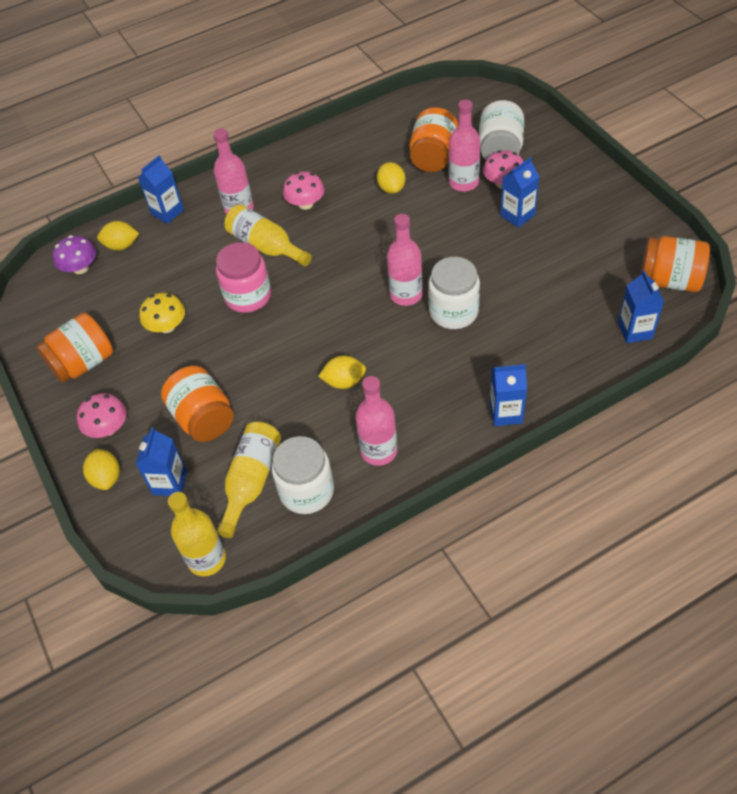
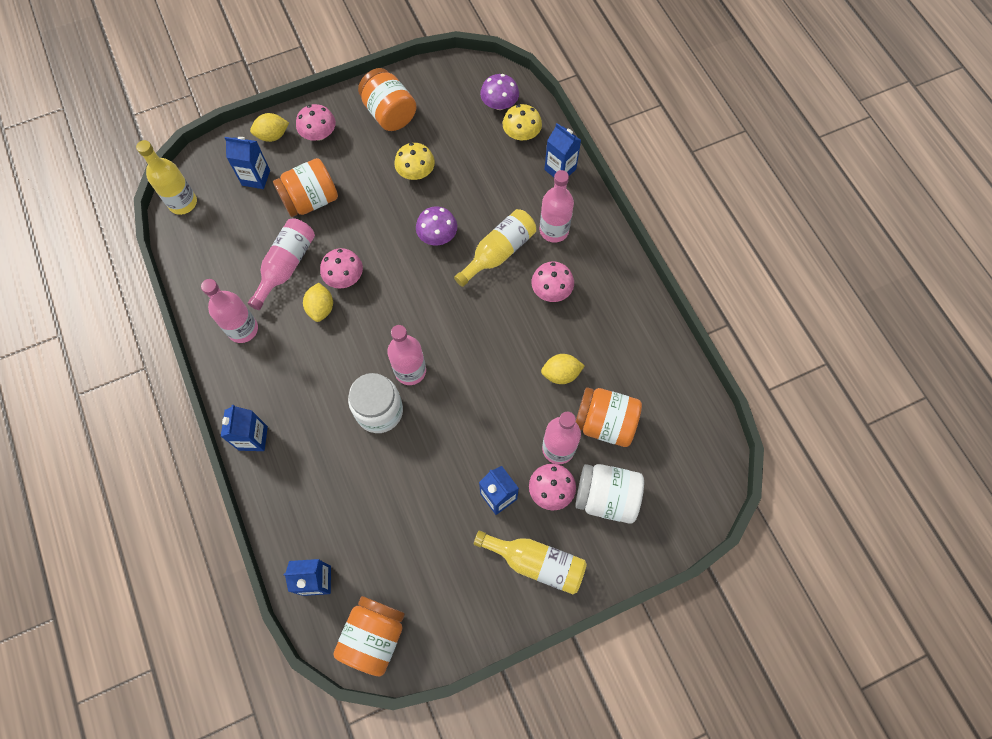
camera: 90 degrees right, 15 degrees up
(121, 246) = (521, 134): yellow lemon -> yellow mushroom
(248, 296) = (437, 235): pink jar -> purple mushroom
(251, 481) = (241, 234): yellow bottle -> yellow bottle (536, 562)
(293, 425) = (286, 266): none -> pink bottle
(303, 367) = (344, 277): none -> pink mushroom
(306, 491) = (221, 273): white jar -> none

